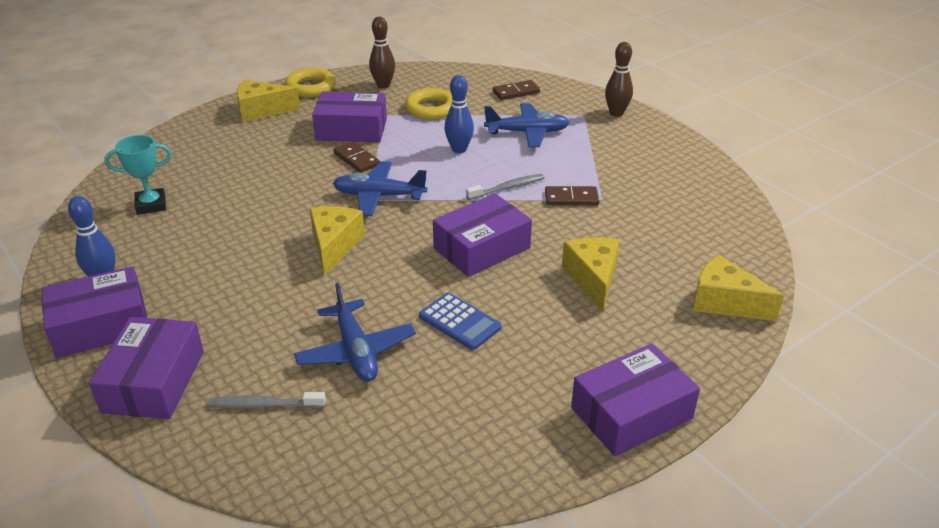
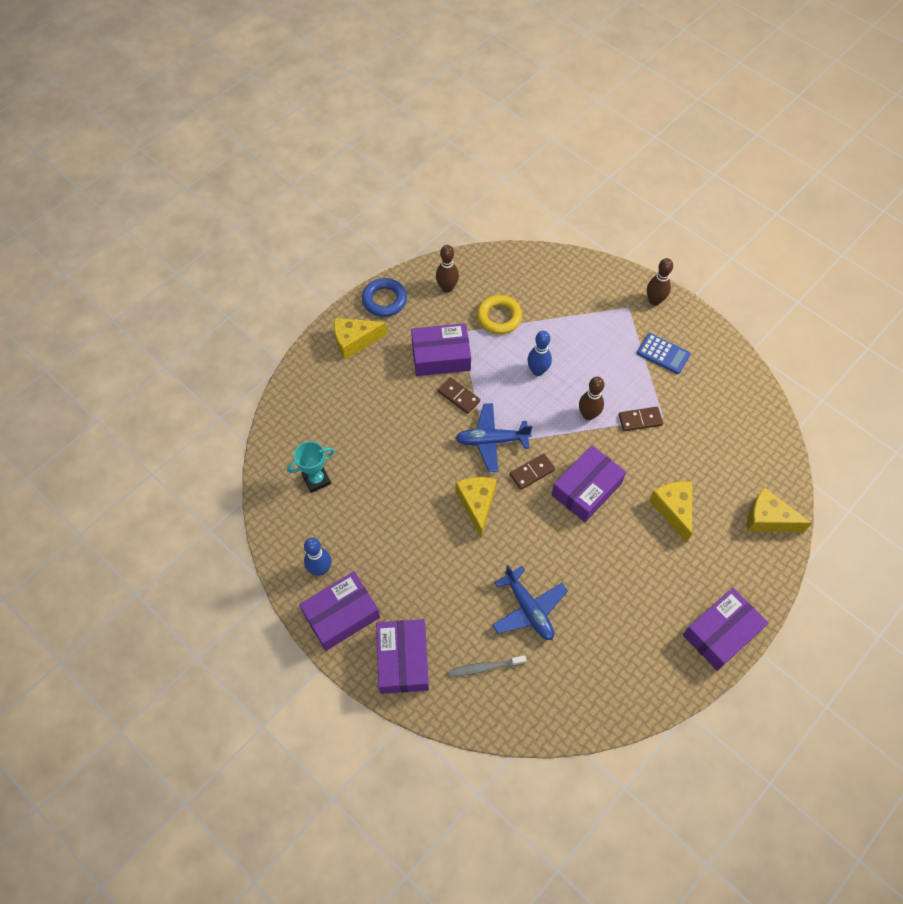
camera: 10 degrees left, 25 degrees up
(310, 87) = (384, 300): yellow ring -> blue ring
(460, 322) = (591, 569): blue calculator -> blue calculator (663, 354)
(507, 188) = (588, 415): grey toothbrush -> brown bowling pin
(516, 92) = (564, 282): brown domino -> brown domino (532, 472)
(527, 132) = (587, 339): blue plane -> none

